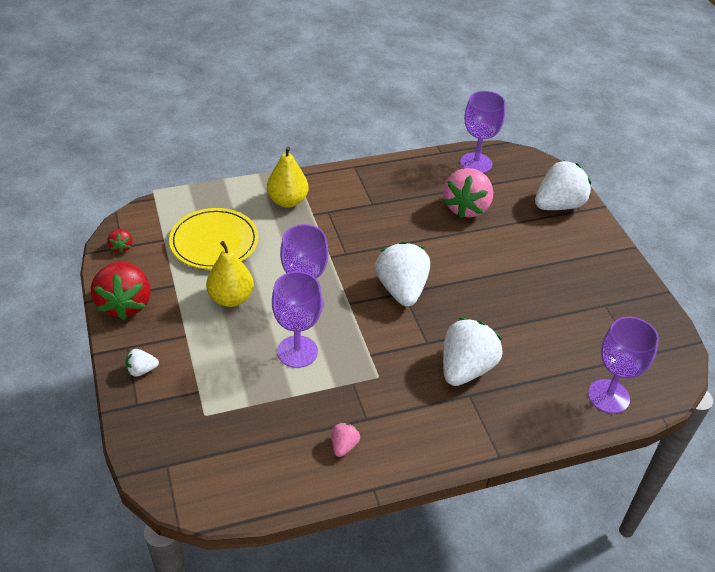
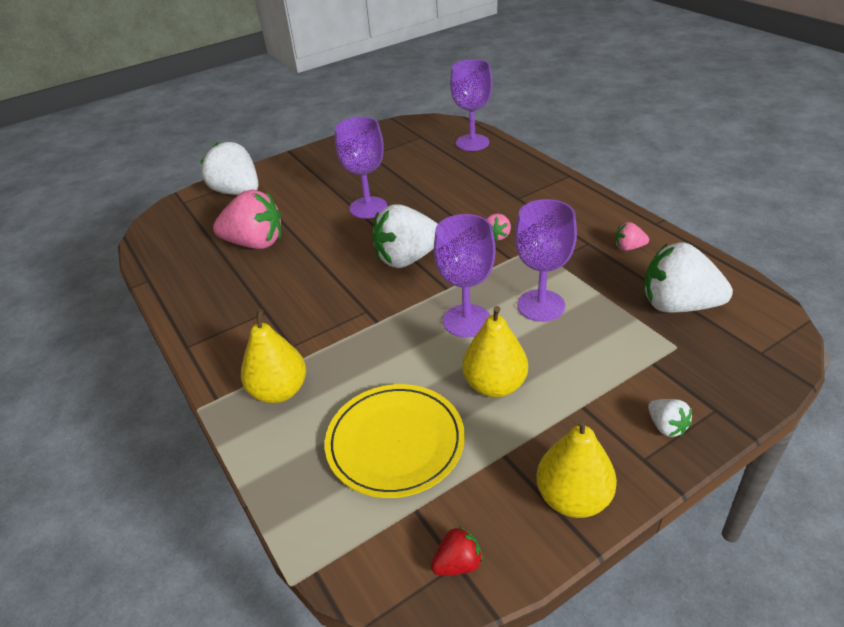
camera: 100 degrees left, 5 degrees down
(125, 304) = (573, 498): red strawberry -> yellow pear
(408, 357) = (497, 236): none -> pink strawberry
(466, 368) = (489, 204): white strawberry -> white strawberry (678, 305)
(476, 163) = (169, 251): purple goblet -> purple goblet (368, 207)

